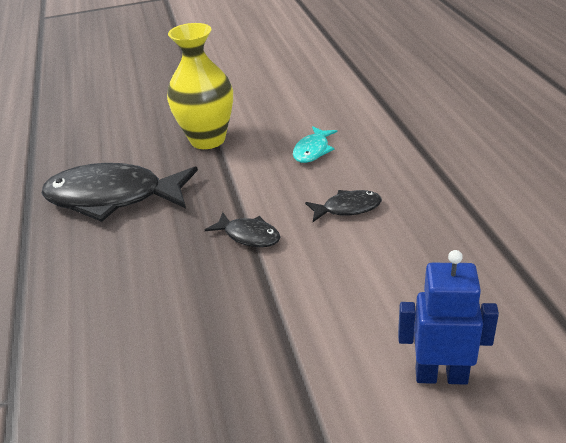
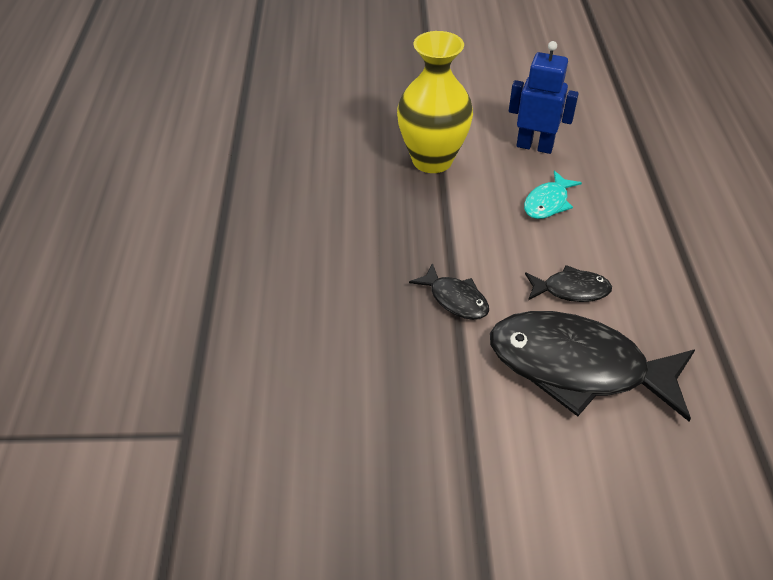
camera: 10 degrees right, 10 degrees up
(113, 197) = (318, 214): black fish -> black fish (577, 367)
(441, 375) = (625, 522): blue robot -> blue robot (534, 146)

